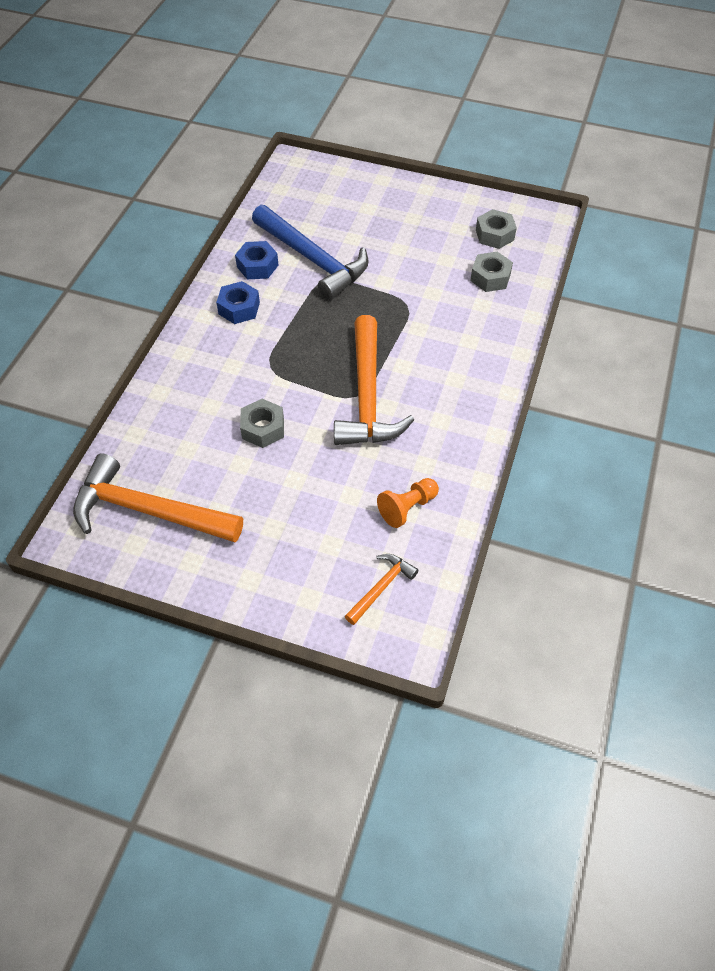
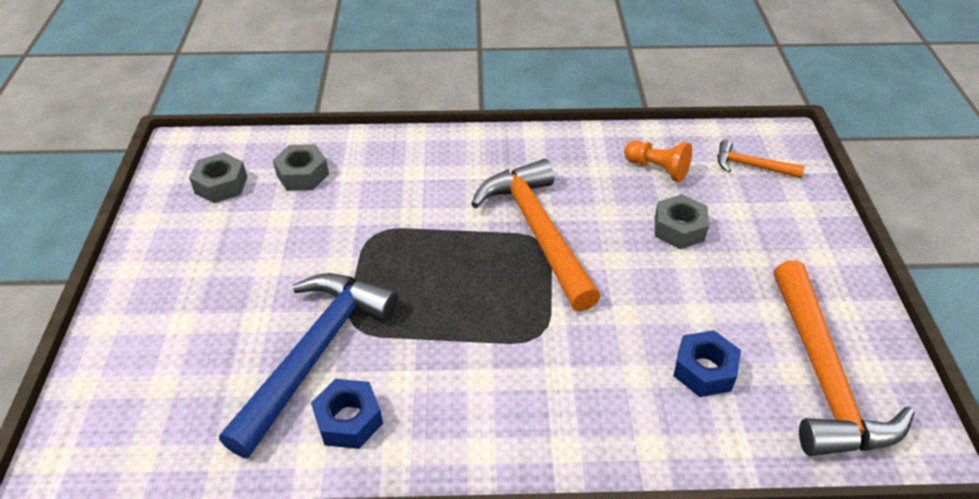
camera: 110 degrees left, 10 degrees down
(239, 308) = (448, 410): blue nut -> blue nut (704, 370)
(263, 428) = (637, 308): grey nut -> grey nut (679, 229)
(367, 396) = (537, 231): orange hammer -> orange hammer turned 90 degrees counterclockwise

